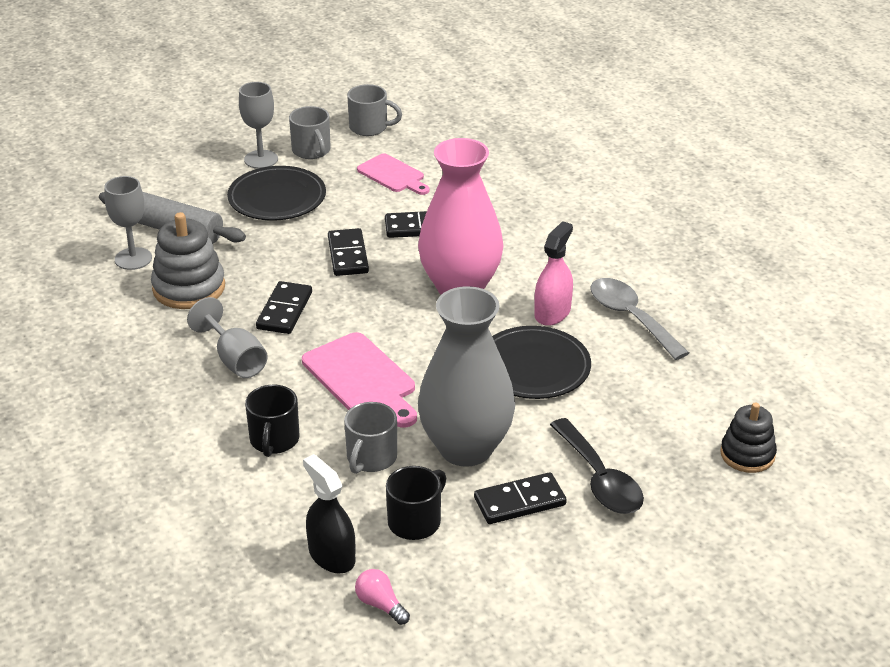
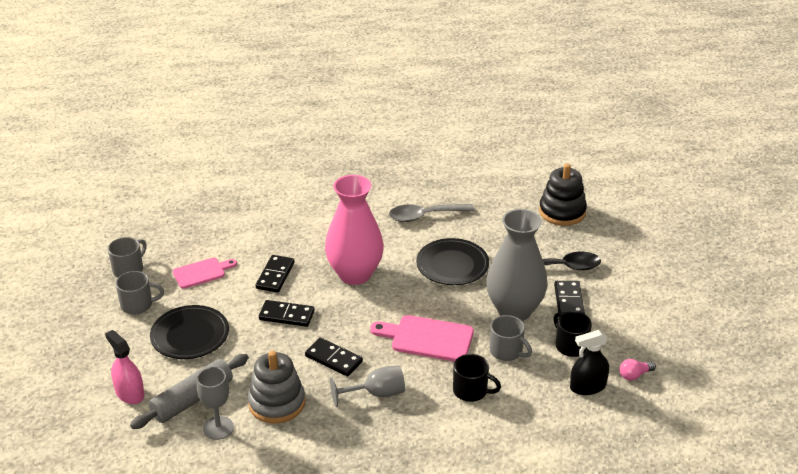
camera: 70 degrees left, 0 degrees up
(261, 159) = (129, 333): grey goblet -> none
(362, 379) = (427, 338): pink cutting board -> pink cutting board turned 150 degrees counterclockwise
(552, 312) = (403, 244): pink spray bottle -> pink spray bottle (129, 393)
(747, 454) = (562, 212): black stacking toy -> black stacking toy, size x1.52

